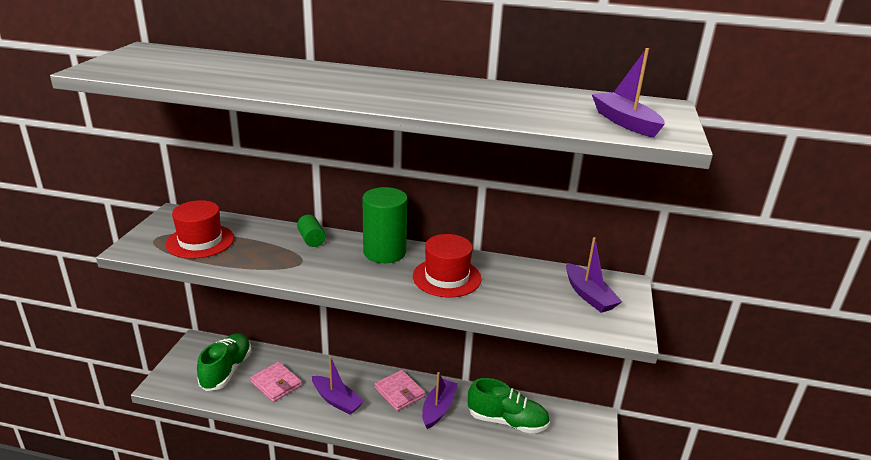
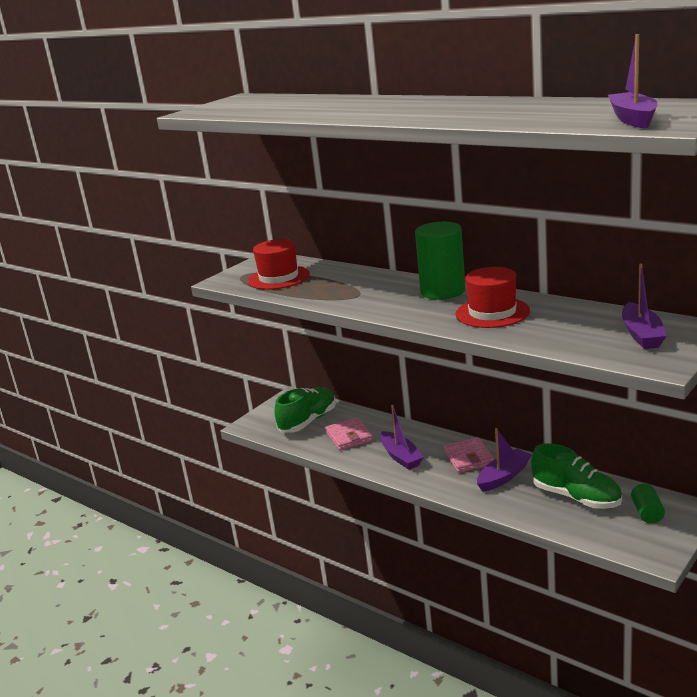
camera: 30 degrees right, 5 degrees down
(311, 239) = (378, 279): green cylinder -> green cylinder (647, 513)

